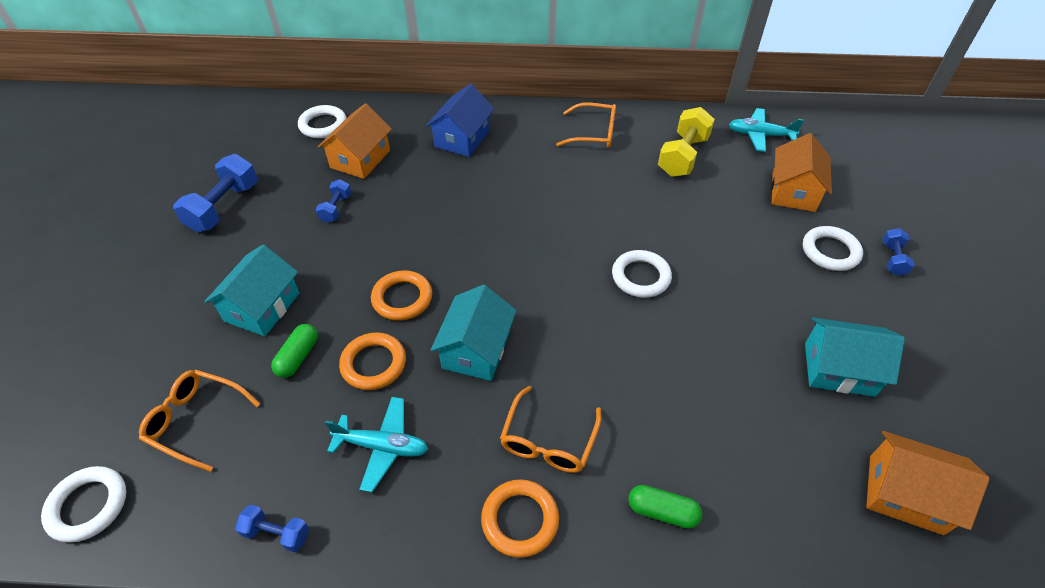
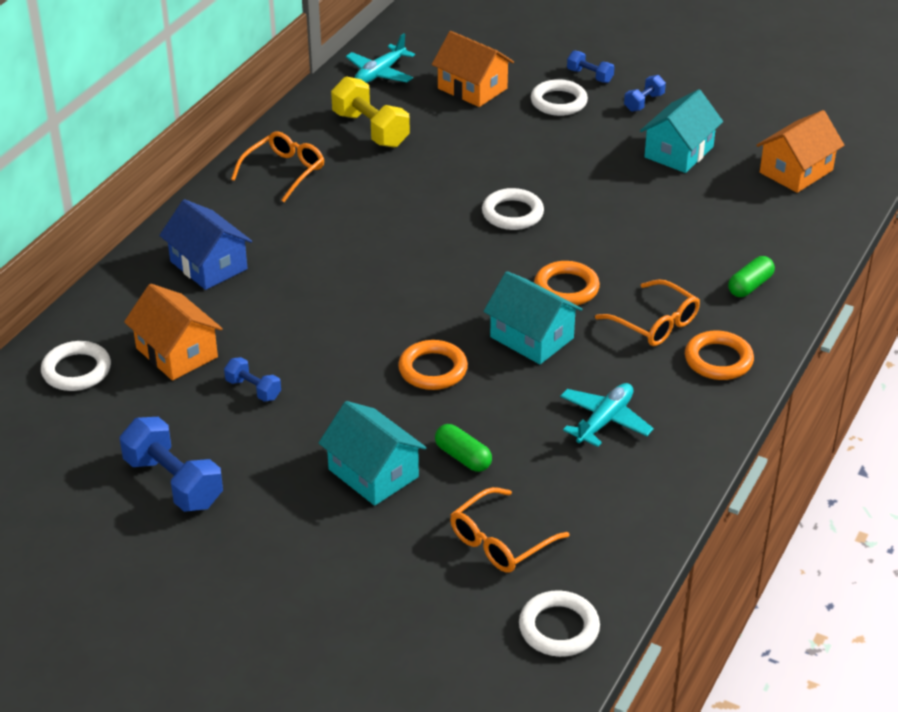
camera: 65 degrees left, 10 degrees down
(277, 533) = (657, 502): blue dumbbell -> blue dumbbell (644, 102)
(373, 364) = (506, 407): orange ring -> orange ring (566, 288)

